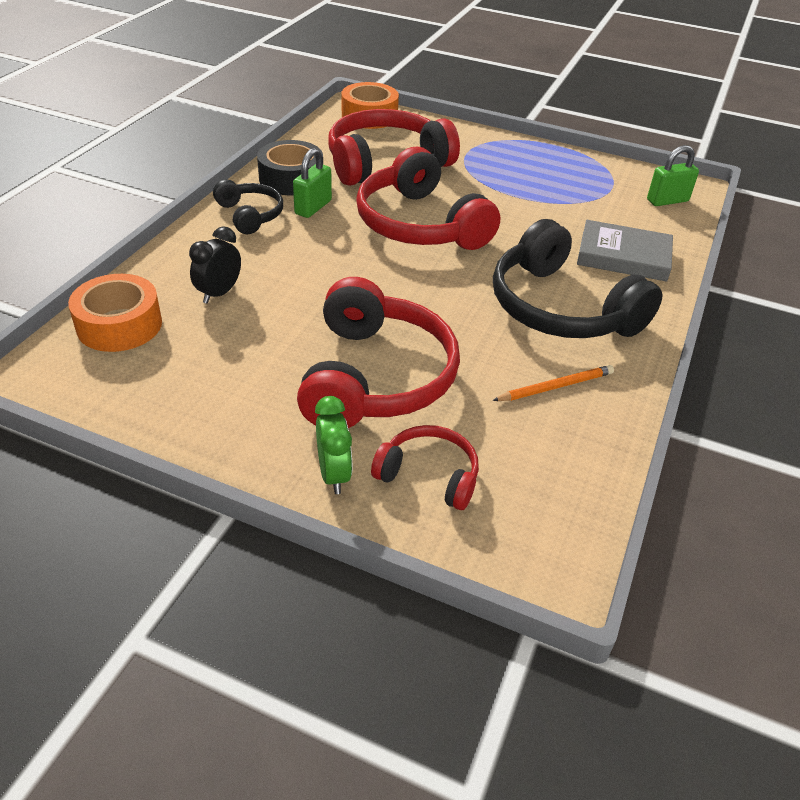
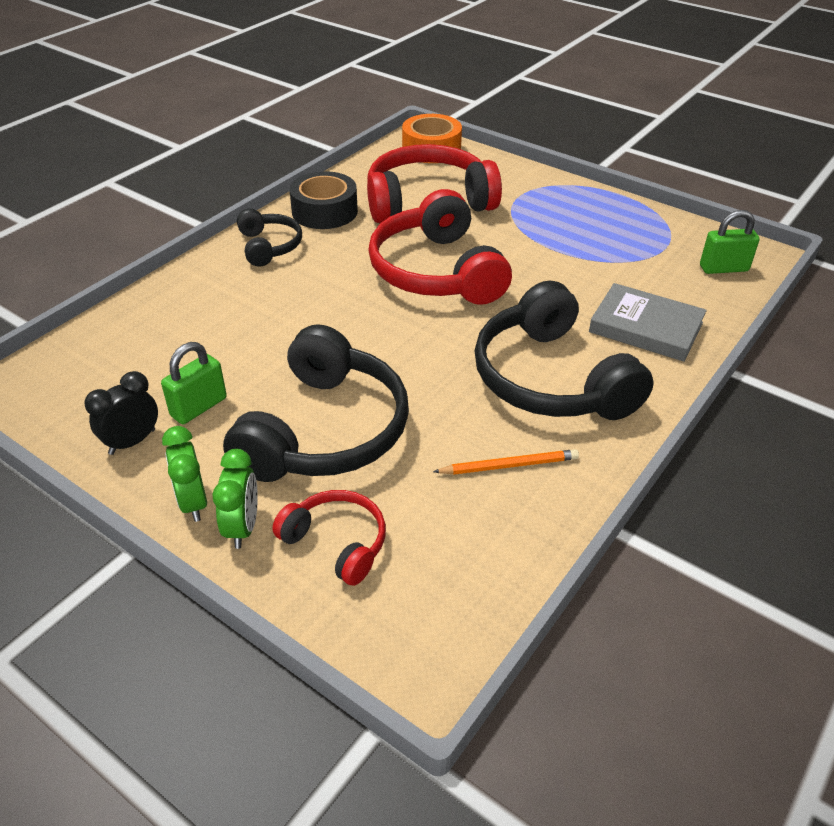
camera: 15 degrees right, 0 degrees up
(119, 325) = (102, 347): orange tape -> none
(219, 293) = (207, 325): black clock -> black clock (132, 442)
(275, 459) = (193, 502): none -> green clock
(313, 207) = (334, 244): green padlock -> green padlock (199, 407)
(375, 377) = (324, 430): red headphones -> black headphones

